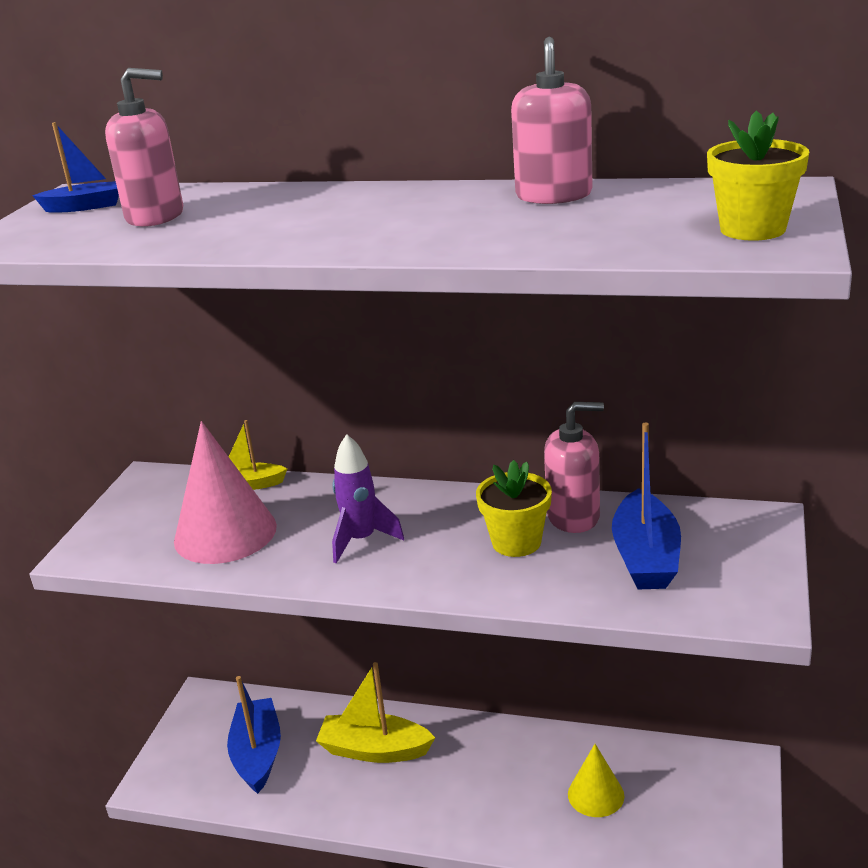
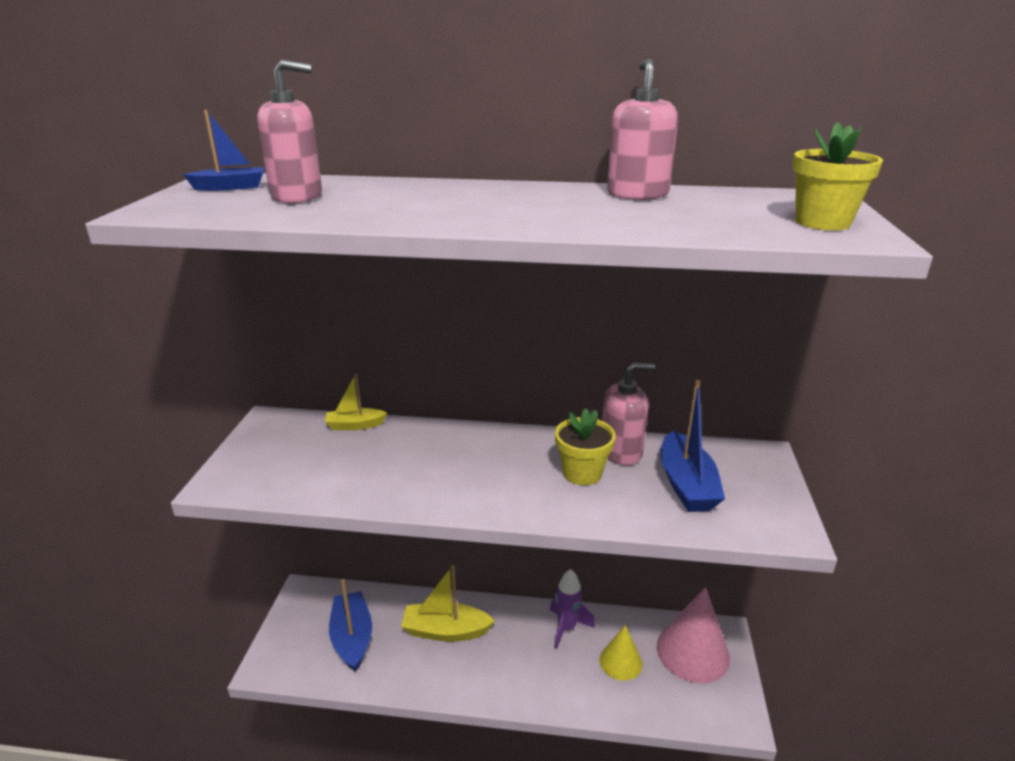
camera: 10 degrees left, 0 degrees up
(225, 533) = (341, 466): pink cone -> pink cone (692, 652)
(361, 540) = (457, 472): purple rocket -> purple rocket (567, 628)

